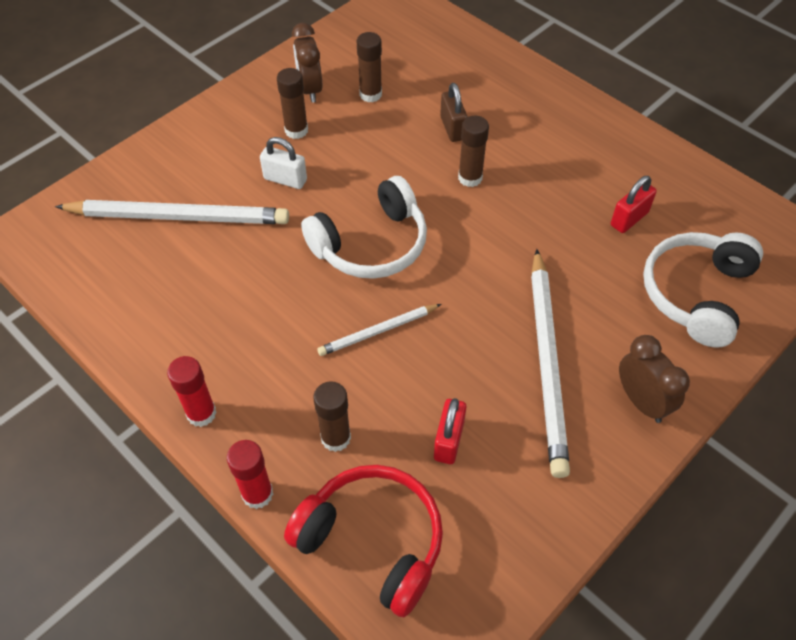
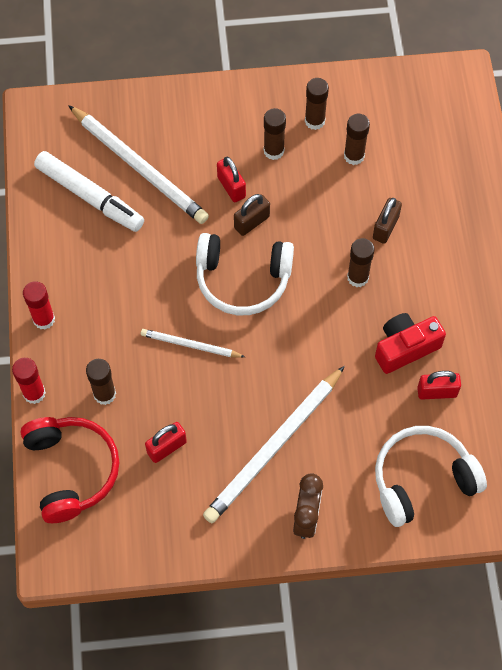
camera: 40 degrees right, 10 degrees up
(148, 271) = (89, 196): none -> white marker
(285, 179) = (231, 187): white padlock -> red padlock
(310, 89) = (314, 121): brown clock -> brown glue stick
(332, 194) = (251, 222): none -> brown padlock
(567, 204) = (405, 348): none -> red camera

